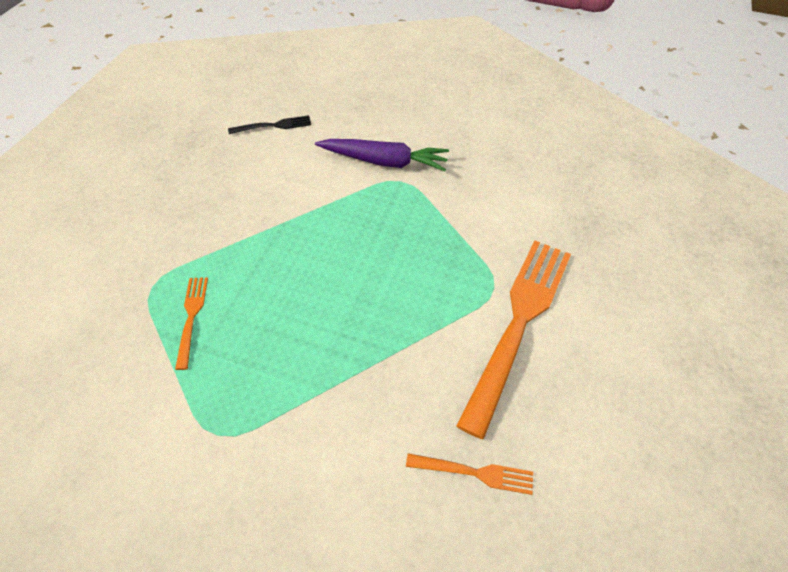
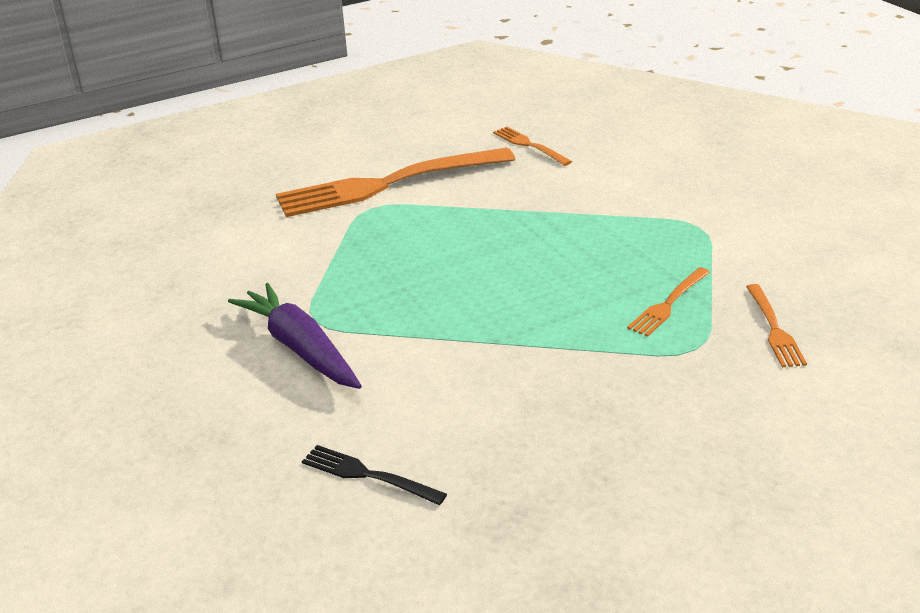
camera: 135 degrees left, 20 degrees down
(101, 336) = (774, 328): none -> orange fork

